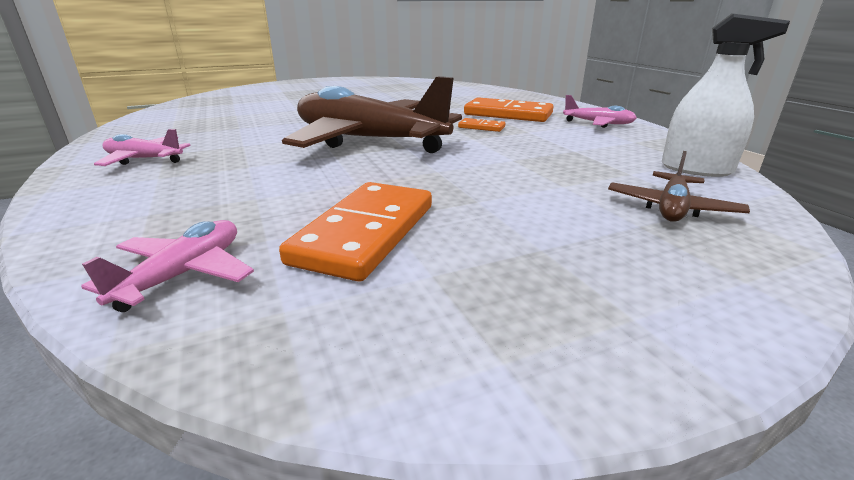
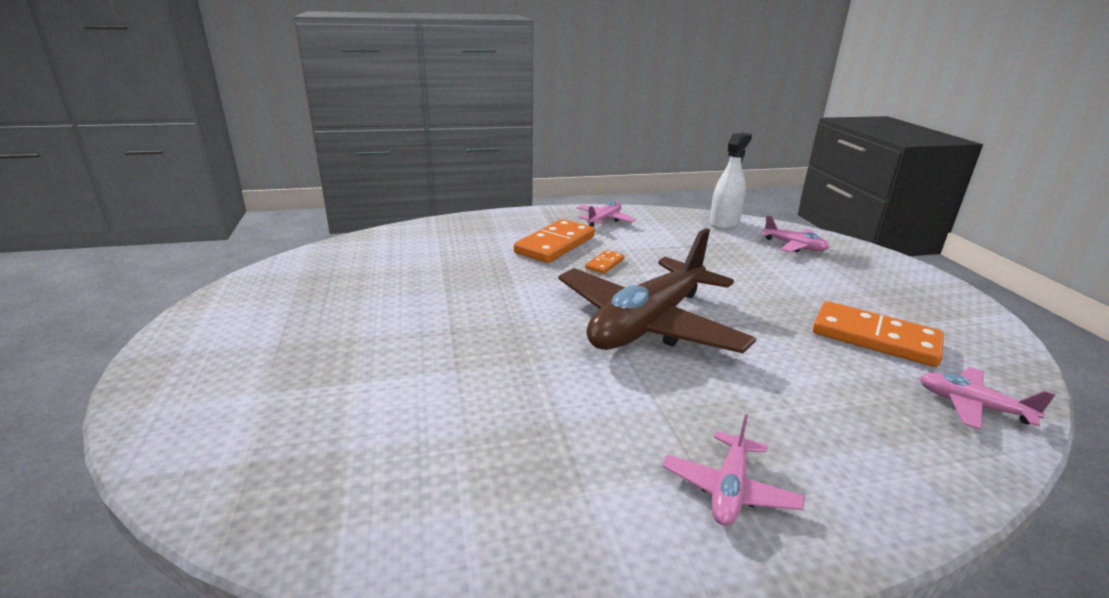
camera: 80 degrees left, 0 degrees up
(671, 208) = (794, 246): brown plane -> pink plane

